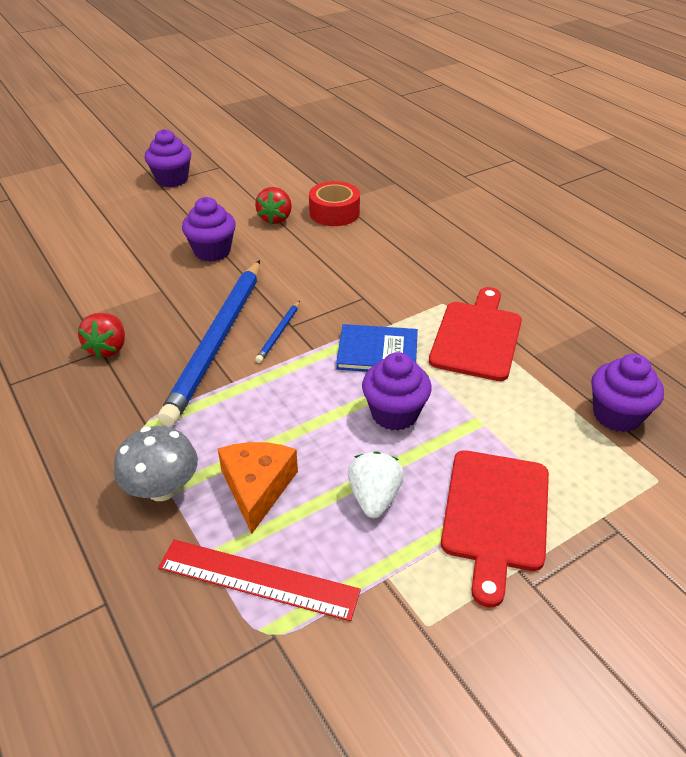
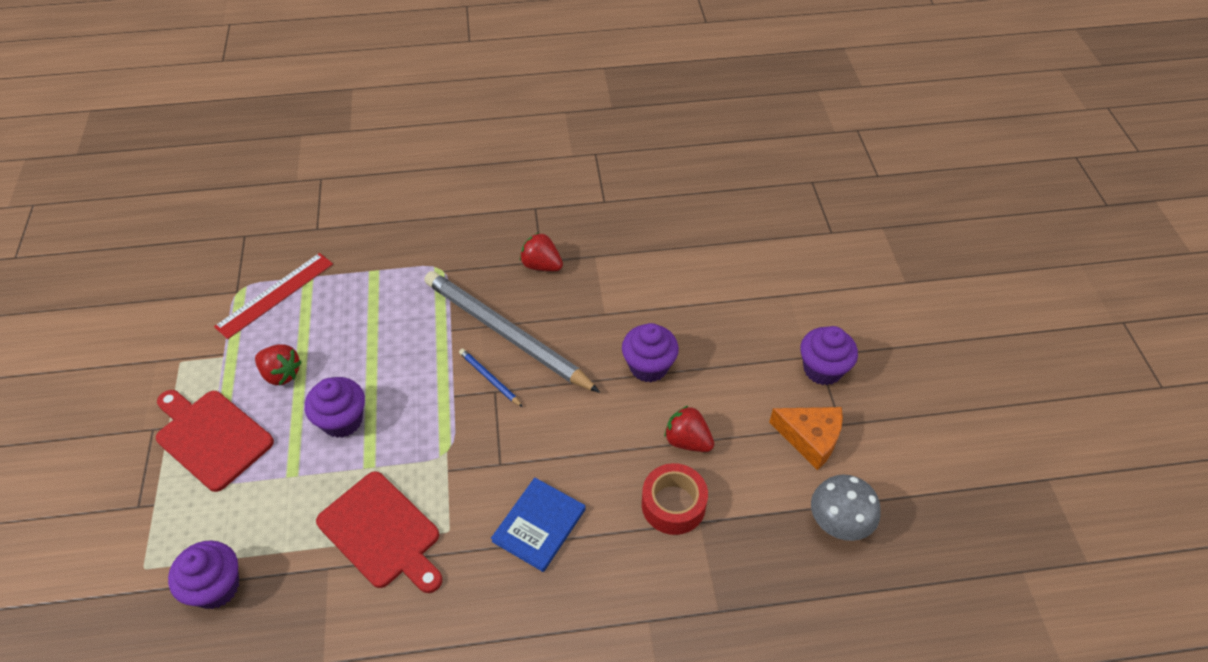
camera: 115 degrees right, 10 degrees up
(162, 489) = (377, 267): grey mushroom -> grey mushroom (838, 522)
(218, 341) = (506, 334): blue pencil -> grey pencil
(257, 488) = (340, 314): orange cheese -> orange cheese (810, 438)
(374, 497) = (281, 374): white strawberry -> red strawberry
(377, 352) = (418, 441): blue book -> blue book (539, 525)

